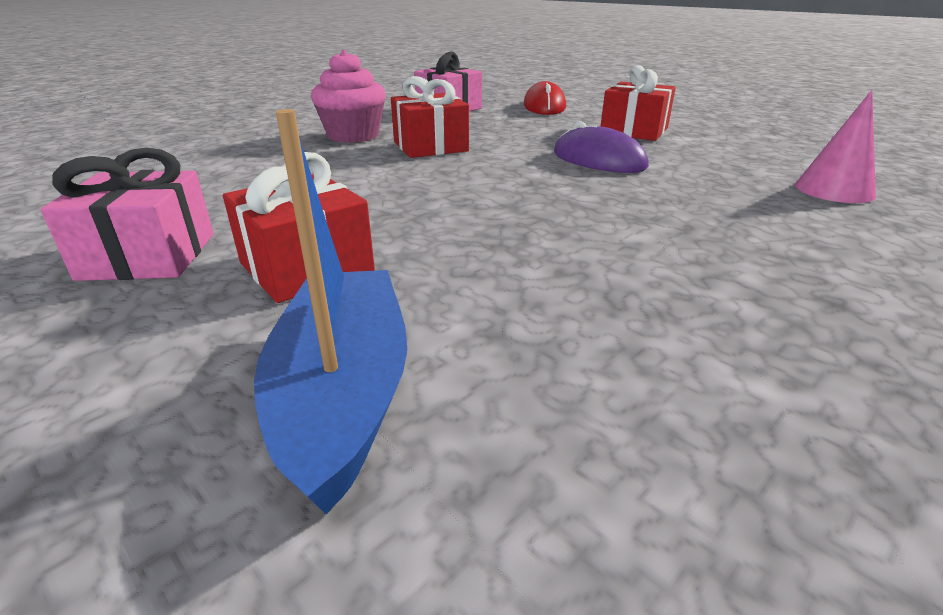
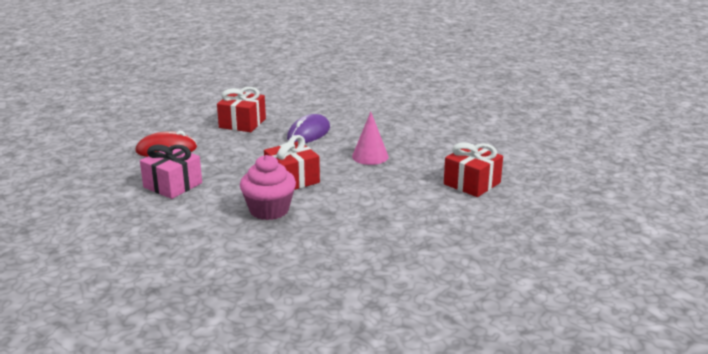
camera: 100 degrees left, 5 degrees down
(149, 256) = (484, 219): pink gift -> none
(343, 394) = (534, 164): blue boat -> none
(834, 190) = (339, 92): pink cone -> pink cone (370, 156)

